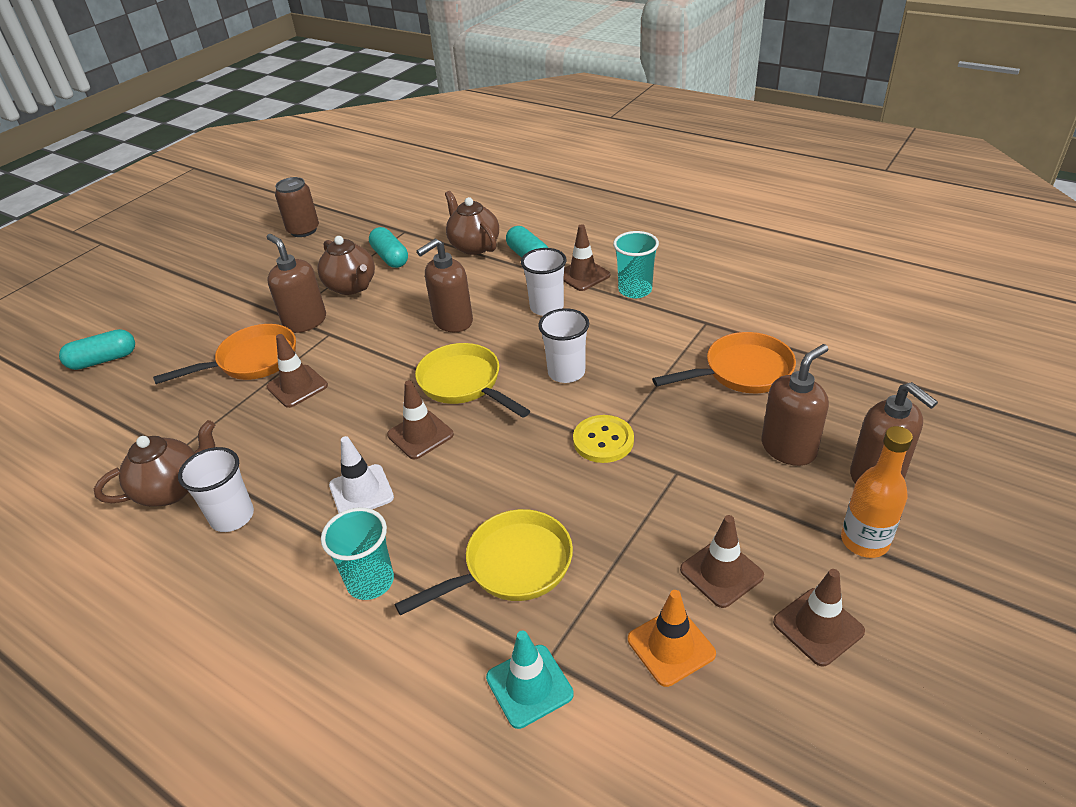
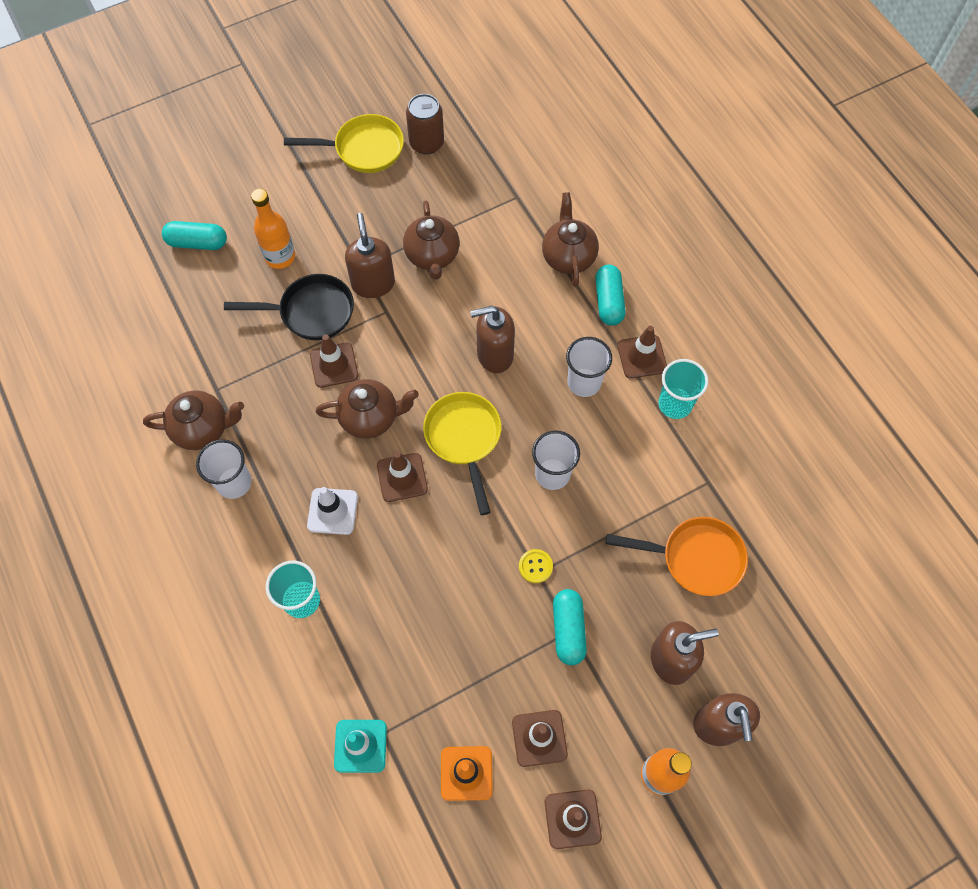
camera: 25 degrees right, 25 degrees up
(199, 338) = (280, 257): none -> orange bottle
(252, 361) = (311, 312): orange pan -> black pan
(358, 407) = (370, 418): none -> brown teapot
(390, 257) = (485, 231): turquoise capsule -> turquoise capsule (568, 630)
(511, 566) = (401, 645): yellow pan -> yellow pan (363, 149)
(603, 440) = (535, 566): yellow button -> yellow button, size x0.64

